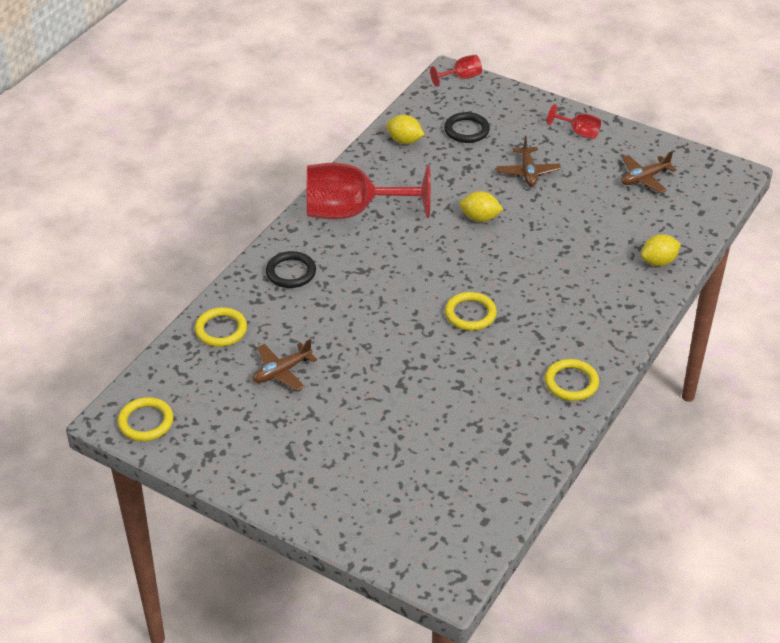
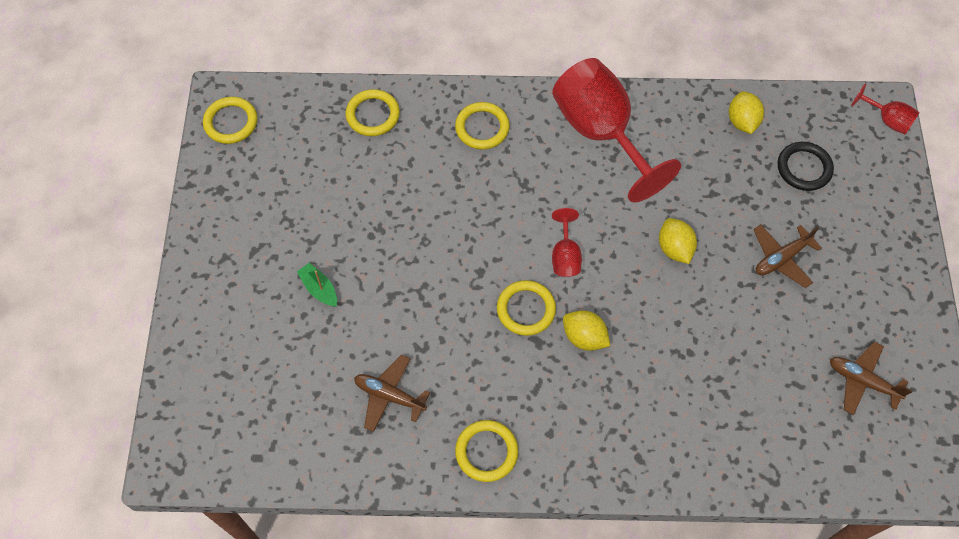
camera: 60 degrees right, 20 degrees up
(282, 371) = (350, 190): brown plane -> brown plane (389, 396)
(291, 272) = (482, 128): black ring -> yellow ring
(360, 425) = (319, 289): none -> green boat
(578, 132) = (889, 277): red goblet -> red goblet (565, 256)
(658, 261) = (731, 458): yellow lemon -> yellow lemon (584, 337)

